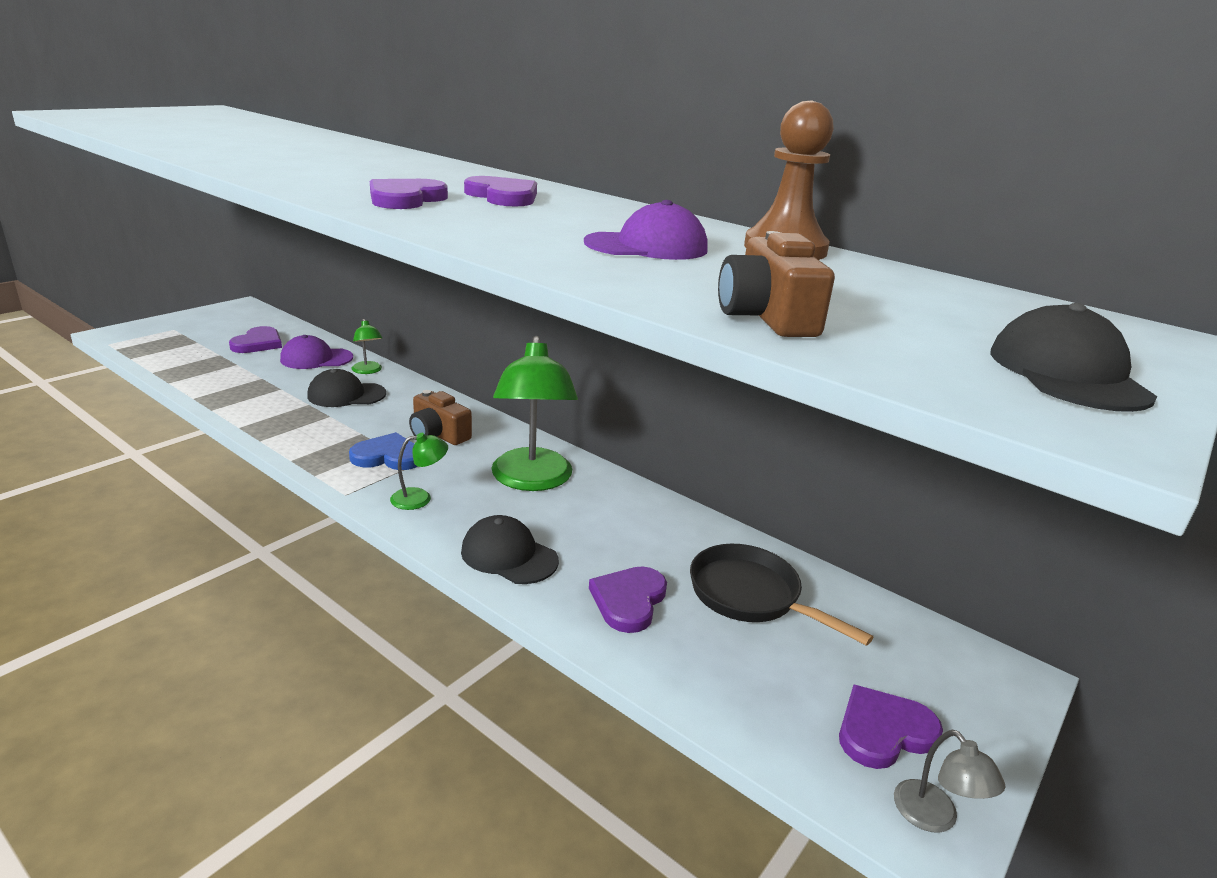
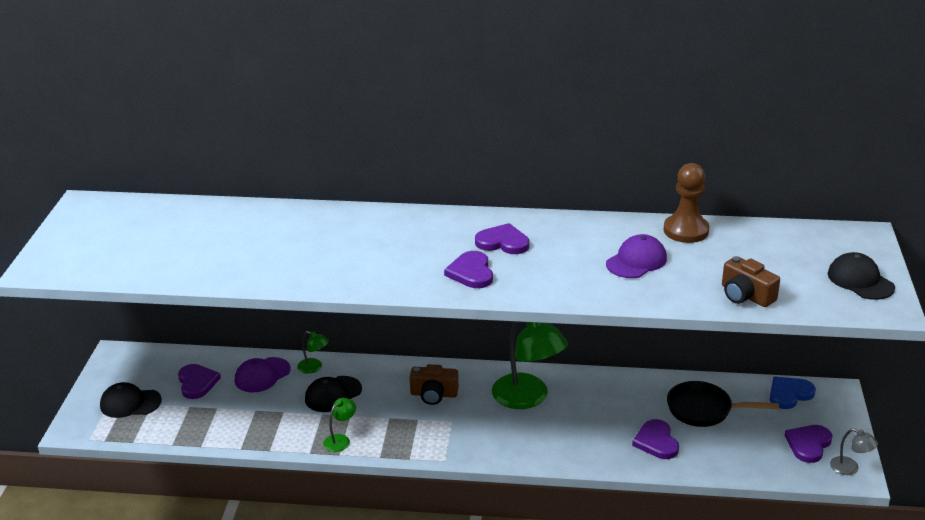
camera: 30 degrees left, 5 degrees up
(388, 456) = (429, 425): blue heart -> blue heart (789, 394)
(419, 498) = (486, 441): green lamp -> green lamp (340, 440)
(509, 555) = (575, 449): black cap -> black cap (130, 403)

